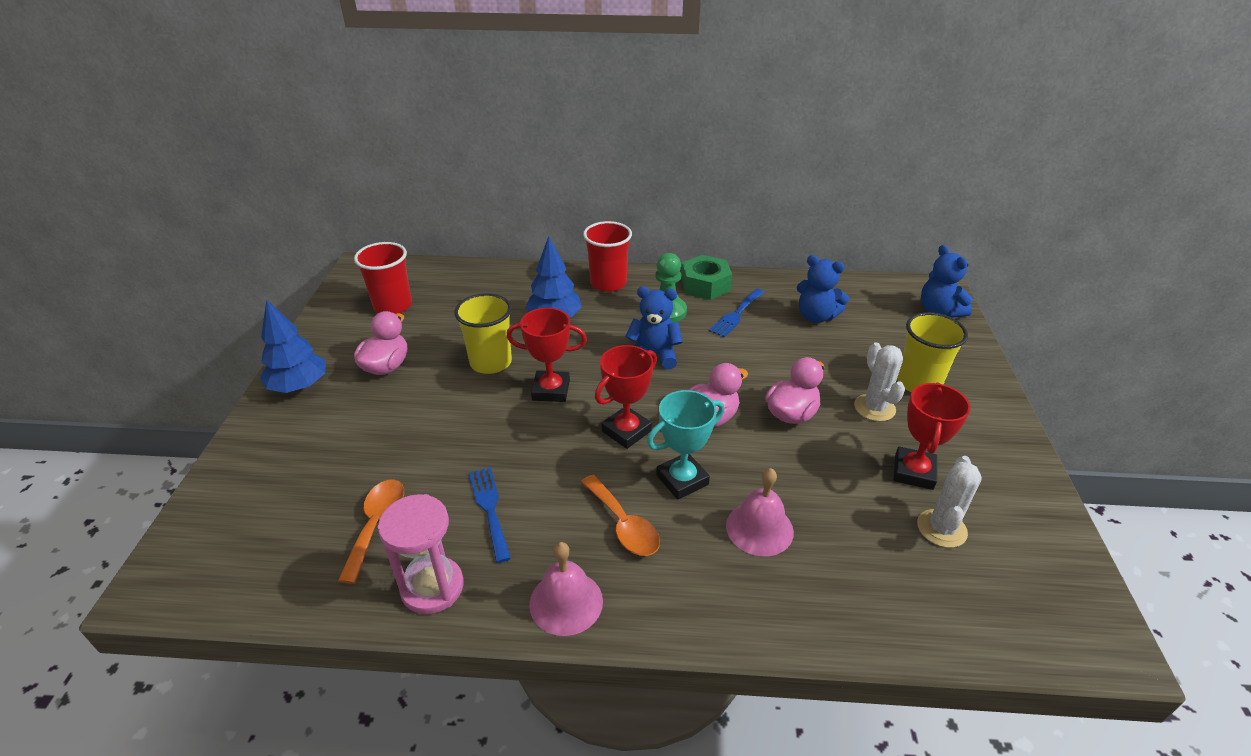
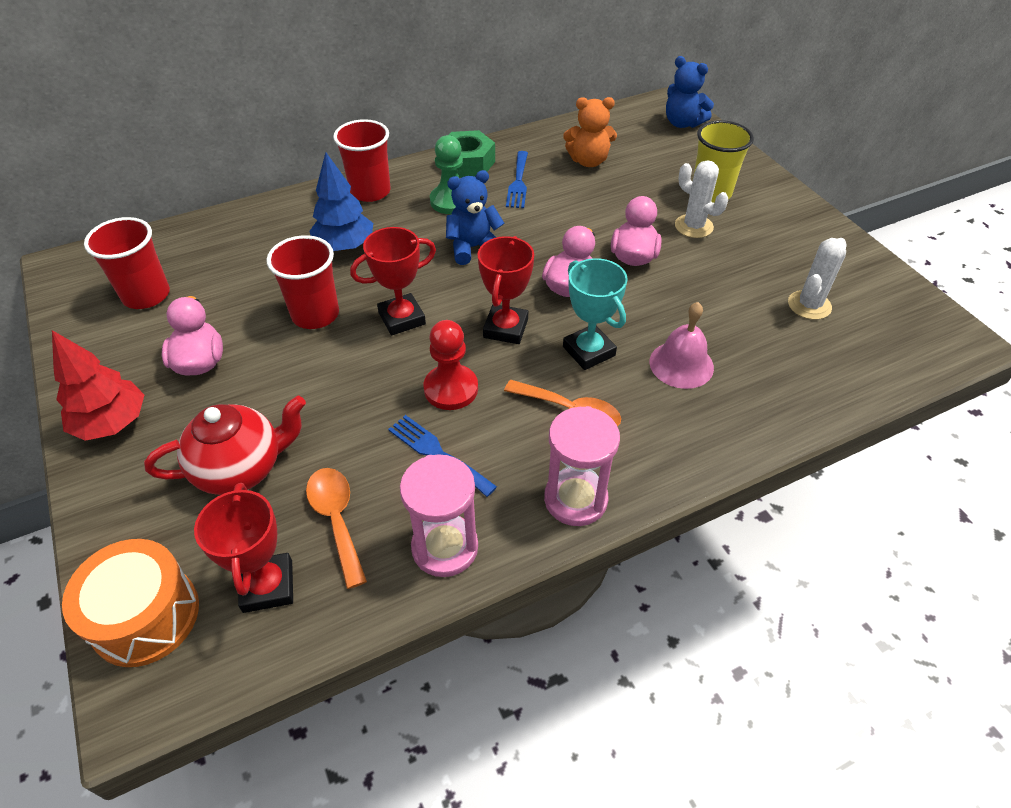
camera: 30 degrees left, 10 degrees up
(206, 530) = (145, 616): none -> orange drum
(299, 386) = (112, 423): blue tree -> red tree
(348, 455) = (241, 468): none -> red teapot
(491, 362) = (315, 314): yellow cup -> red cup
(542, 462) = (451, 389): none -> red pawn
(566, 602) = (575, 499): pink bell -> pink hourglass
(682, 480) = (589, 351): turquoise trophy -> turquoise trophy turned 60 degrees counterclockwise
(816, 316) = (588, 161): blue teddy bear -> orange teddy bear
(913, 472) = (759, 268): red trophy -> red trophy (268, 586)
(941, 528) = (809, 305): white cactus -> white cactus turned 45 degrees clockwise

